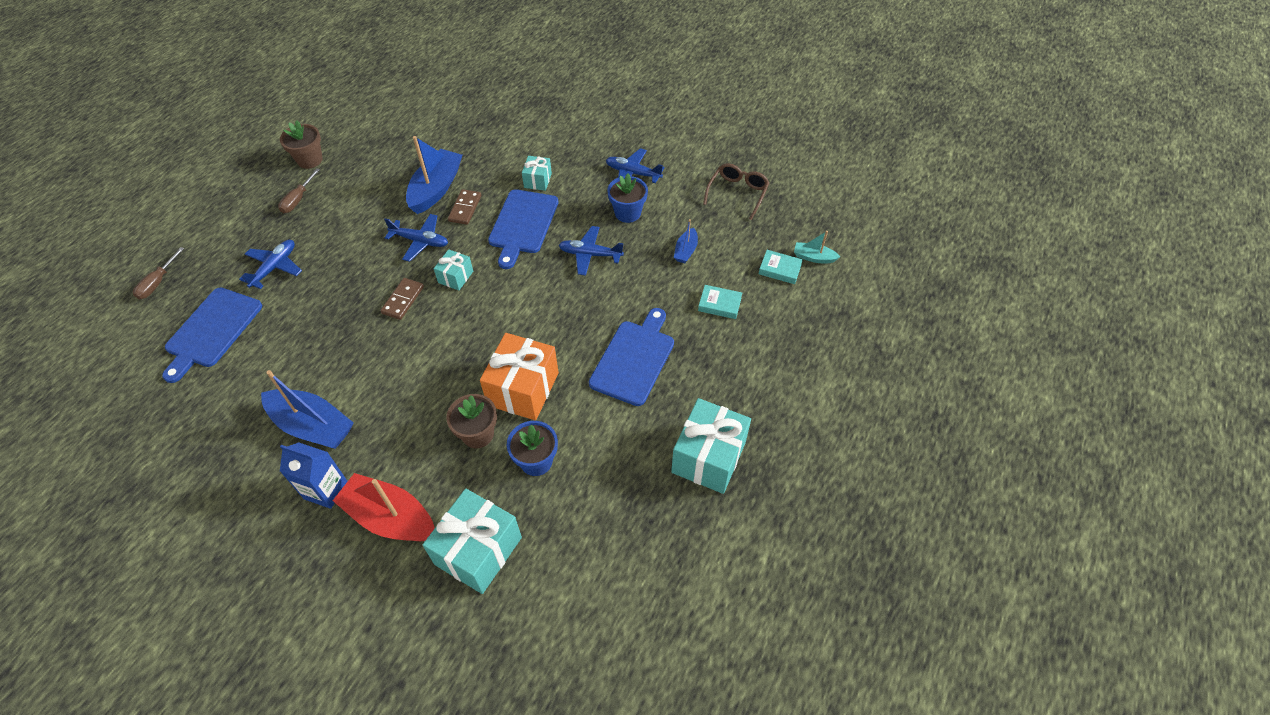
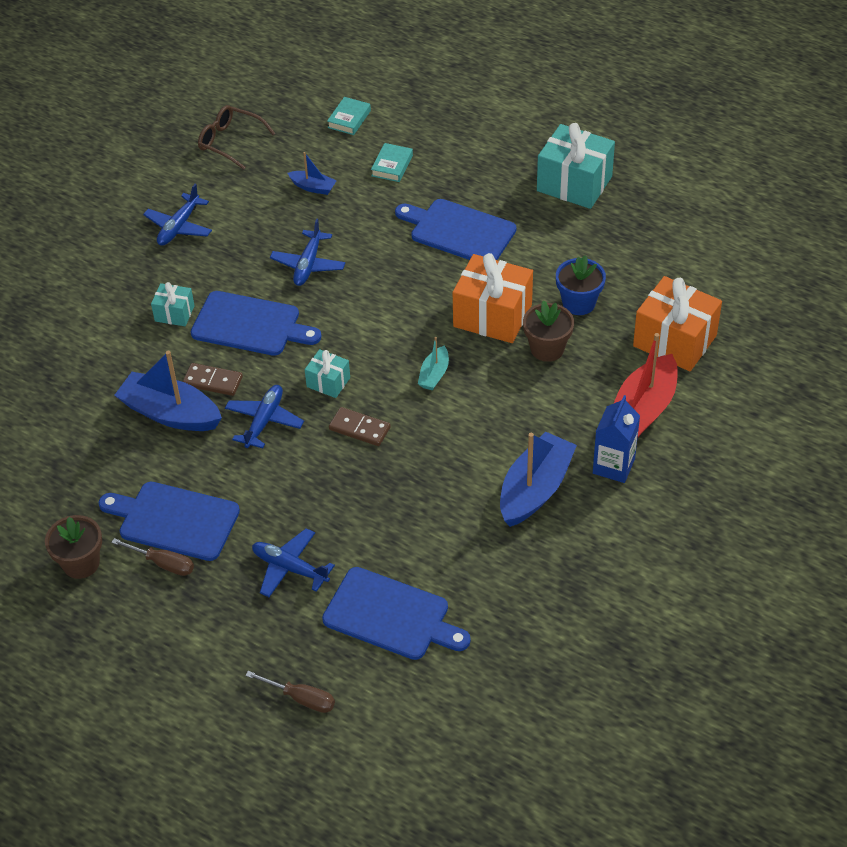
camera: 85 degrees left, 5 degrees down
(335, 201) = (174, 520): none -> blue cutting board
(478, 551) = (674, 341): turquoise gift -> orange gift
(627, 213) = (246, 232): blue flower pot -> none
(813, 257) = (335, 94): turquoise boat -> turquoise boat (434, 375)

